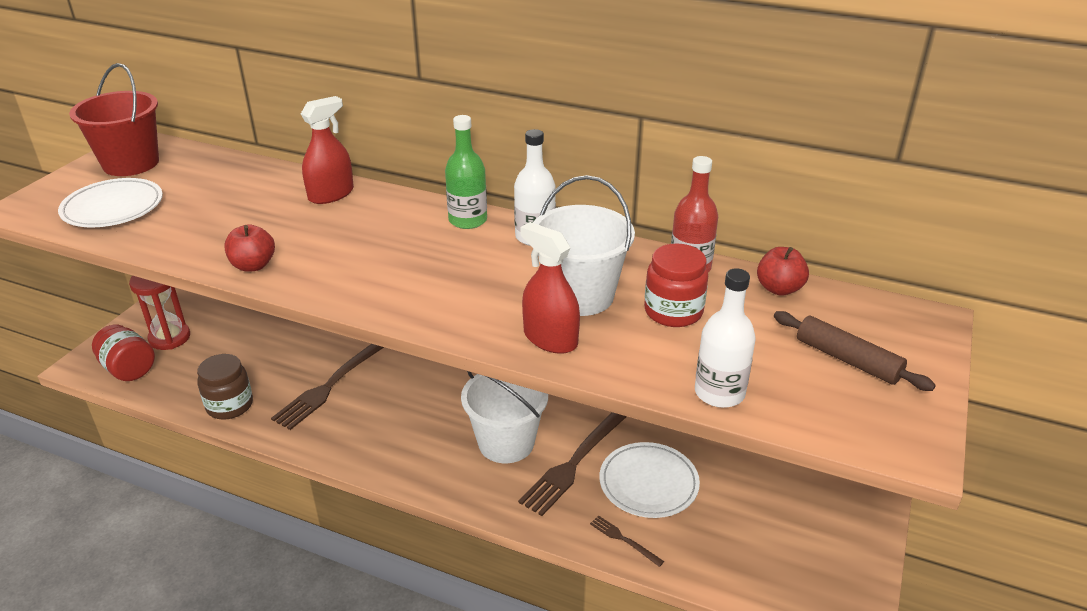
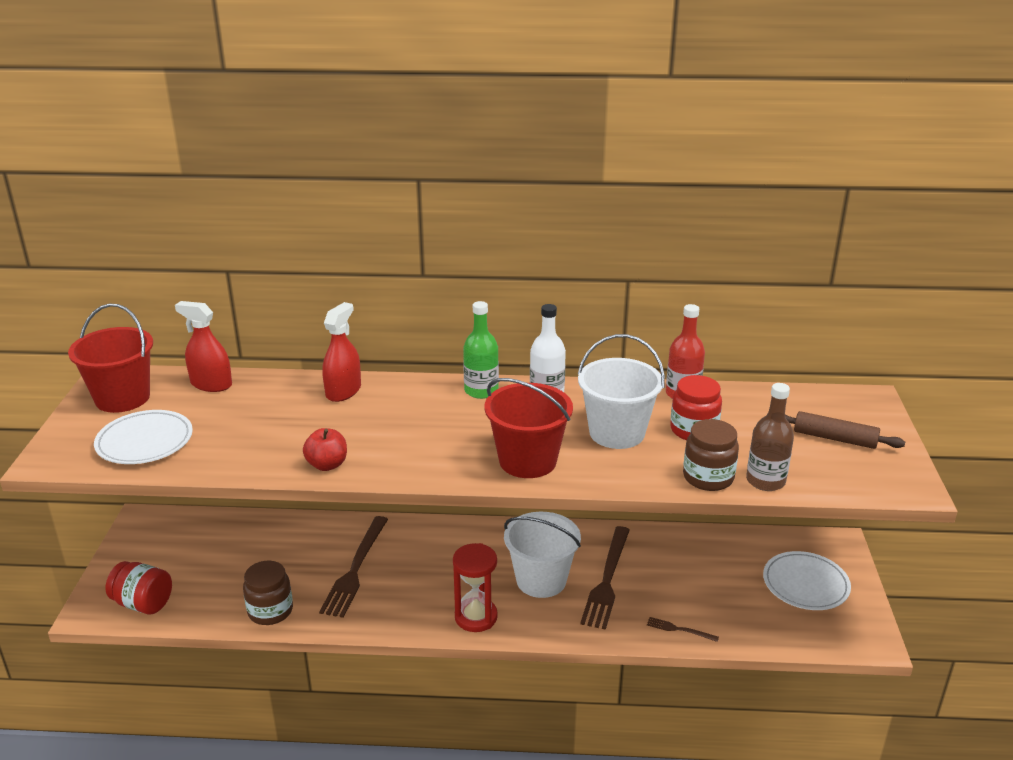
camera: 20 degrees left, 5 degrees down
(169, 338) = (164, 565): red hourglass -> red hourglass (476, 617)
(457, 306) = (527, 461): none -> red bucket
(550, 338) = (618, 470): red spray bottle -> red spray bottle (211, 384)
(648, 483) = (673, 582): white plate -> white plate (805, 584)
(650, 372) = (708, 477): none -> brown jar
(719, 393) = (765, 481): white bottle -> brown bottle
(779, 289) = (756, 397): red apple -> none

